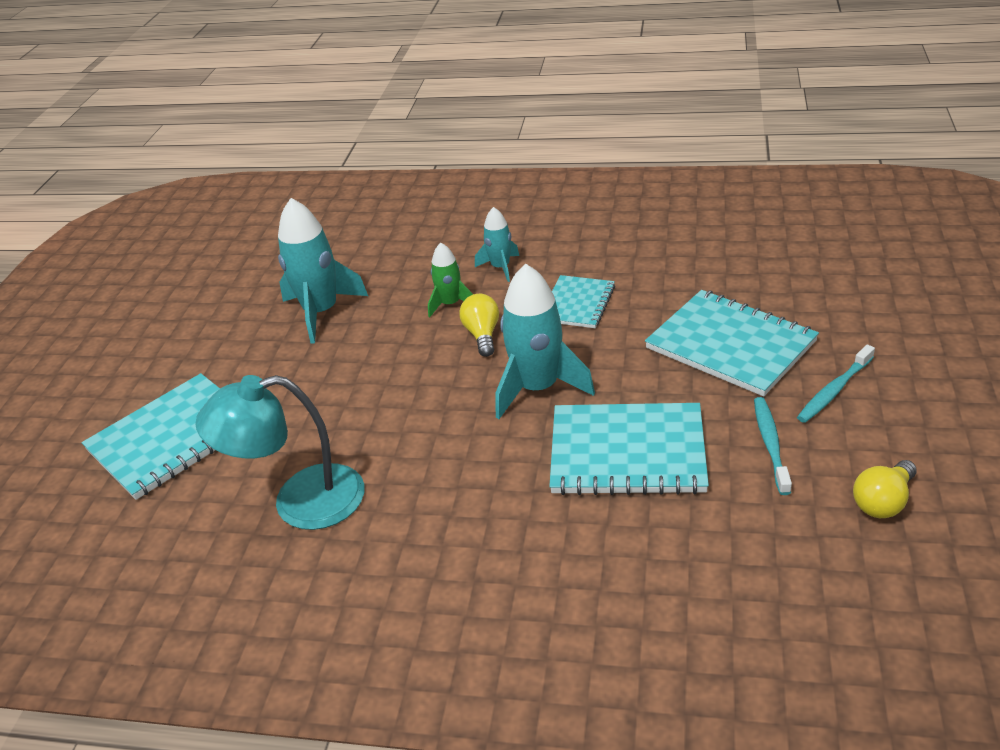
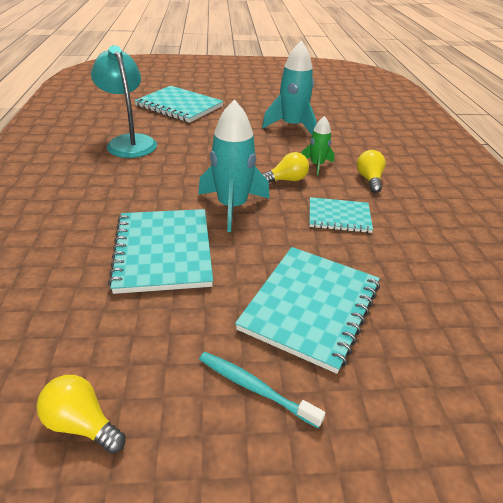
camera: 70 degrees right, 0 degrees up
(500, 267) = (369, 180): turquoise rocket -> yellow light bulb
(770, 444) = (171, 335): turquoise toothbrush -> none

